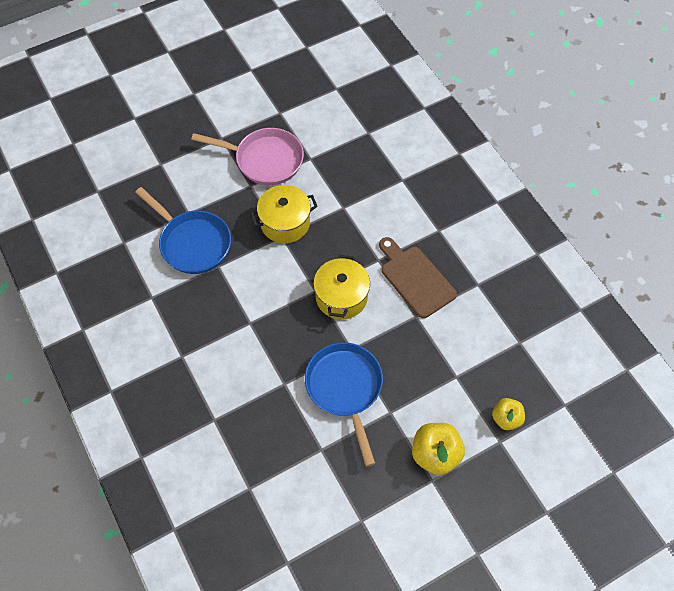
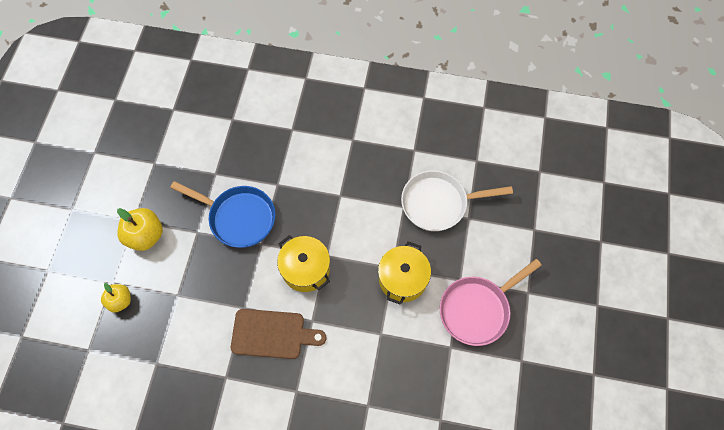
camera: 130 degrees right, 5 degrees up
(192, 243) = (438, 203): blue pan -> white pan

